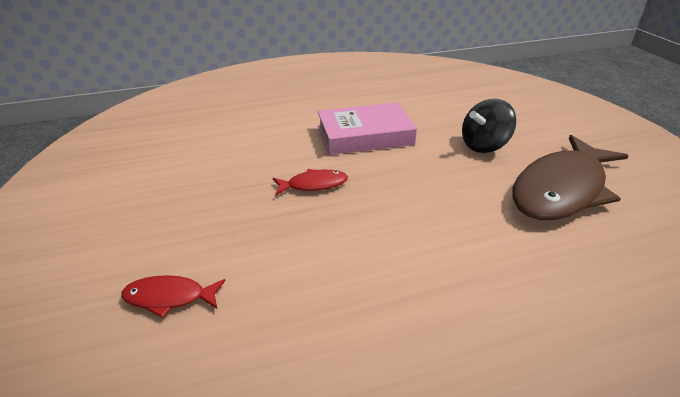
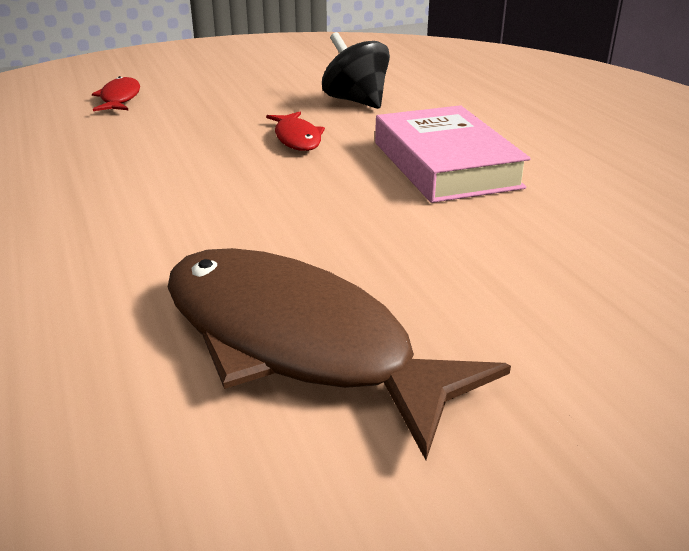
camera: 85 degrees right, 5 degrees down
(484, 145) = (453, 270): black spinning top -> black spinning top (356, 101)

